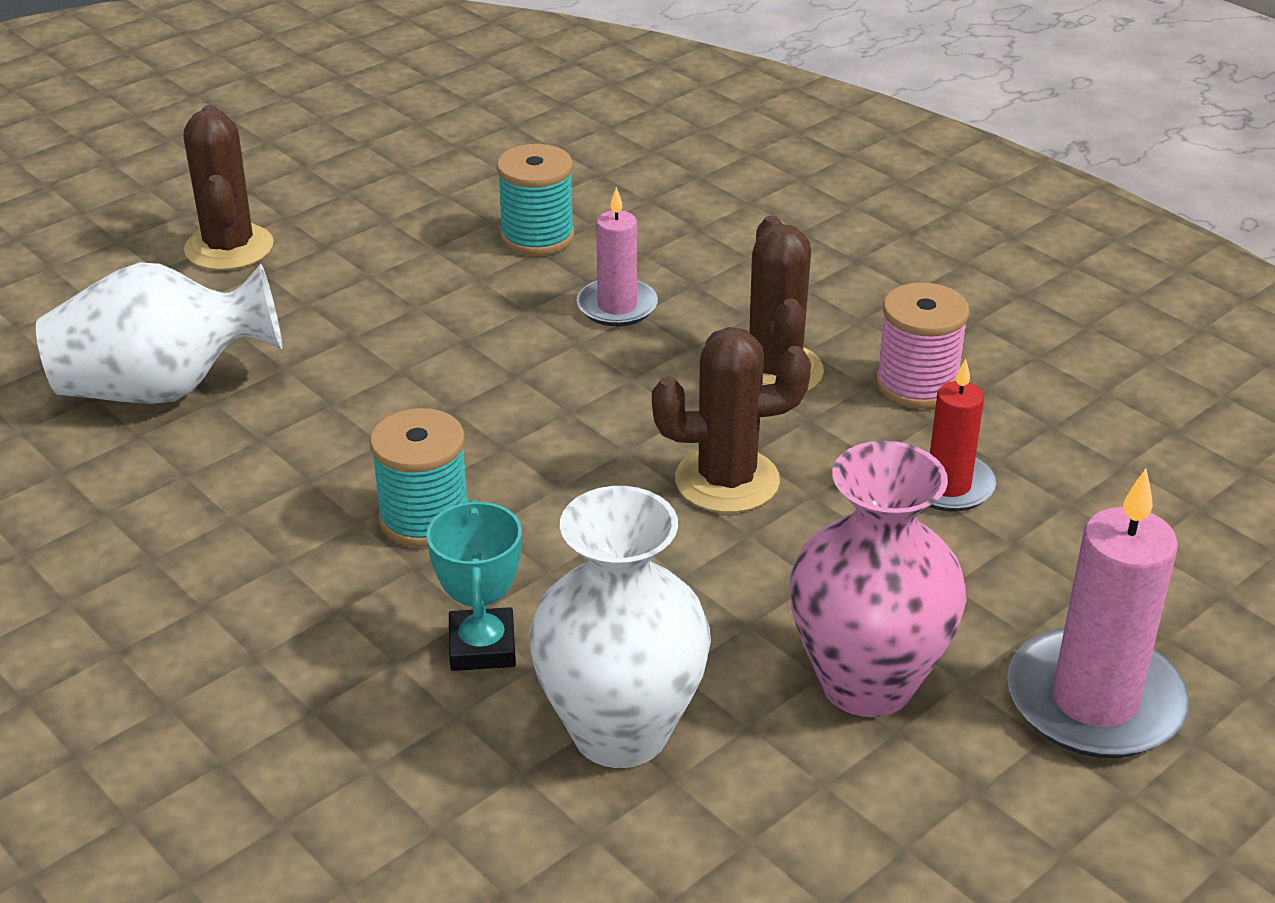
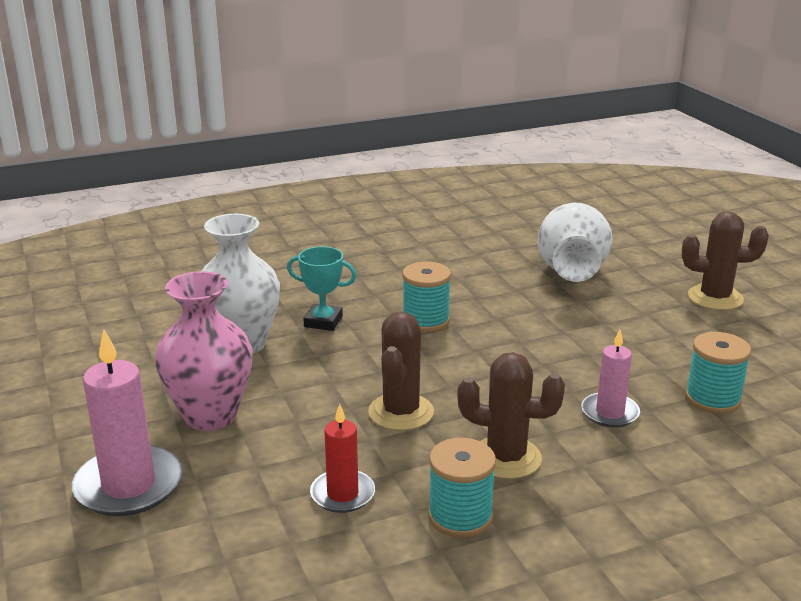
camera: 110 degrees right, 10 degrees down
(916, 385) = (460, 517): pink spool -> turquoise spool

